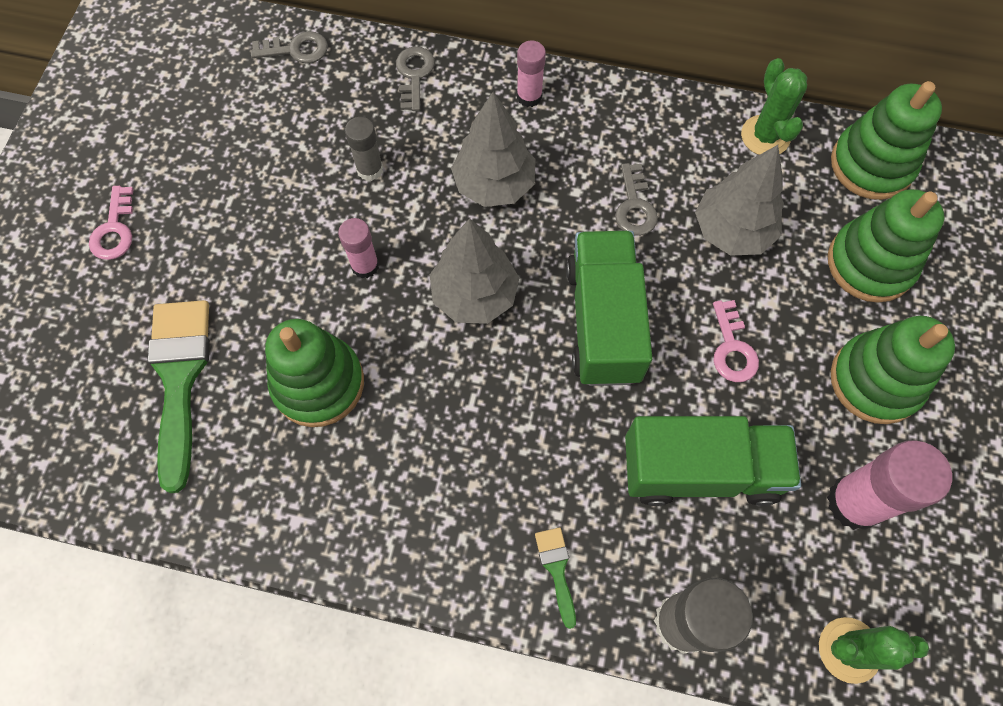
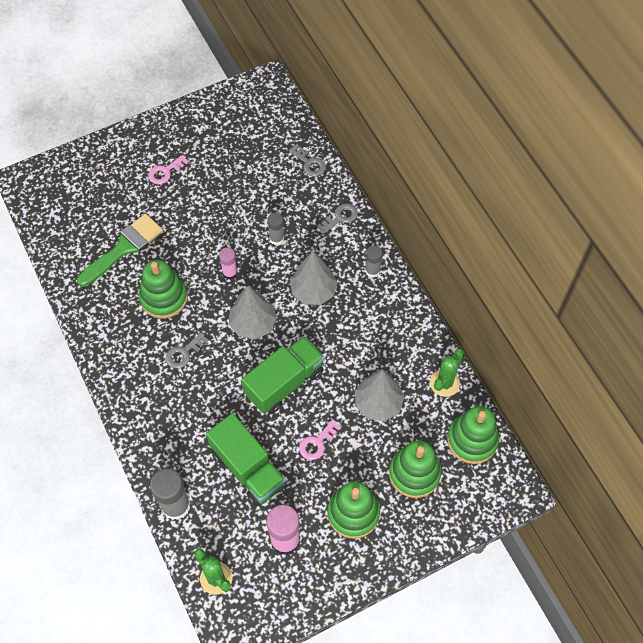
camera: 50 degrees right, 5 degrees down
(529, 96) = (372, 271): pink glue stick -> grey glue stick
(557, 570) = (159, 443): green brush -> none
(634, 206) = (354, 354): grey key -> grey key (184, 353)

